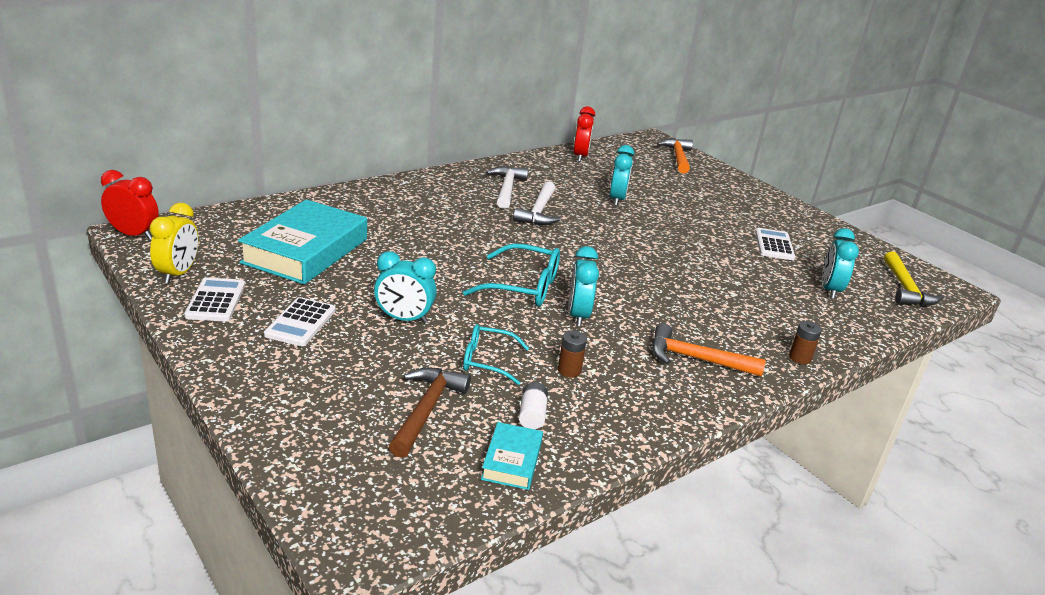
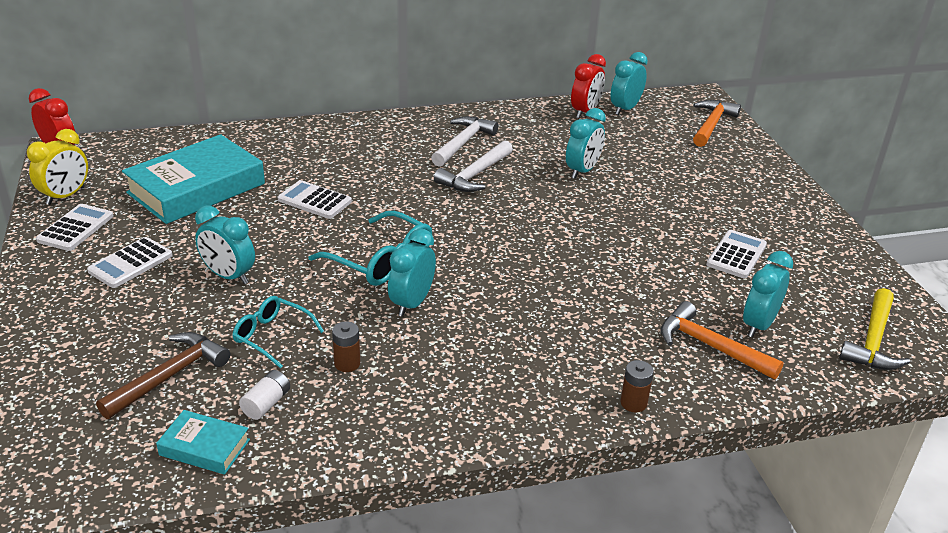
camera: 25 degrees right, 5 degrees up
(424, 247) = (314, 200): none -> white calculator
(511, 461) = (204, 447): turquoise book -> turquoise book turned 75 degrees clockwise
(607, 152) = (625, 109): none -> turquoise clock
(695, 359) = (502, 379): orange hammer -> orange hammer (710, 346)

